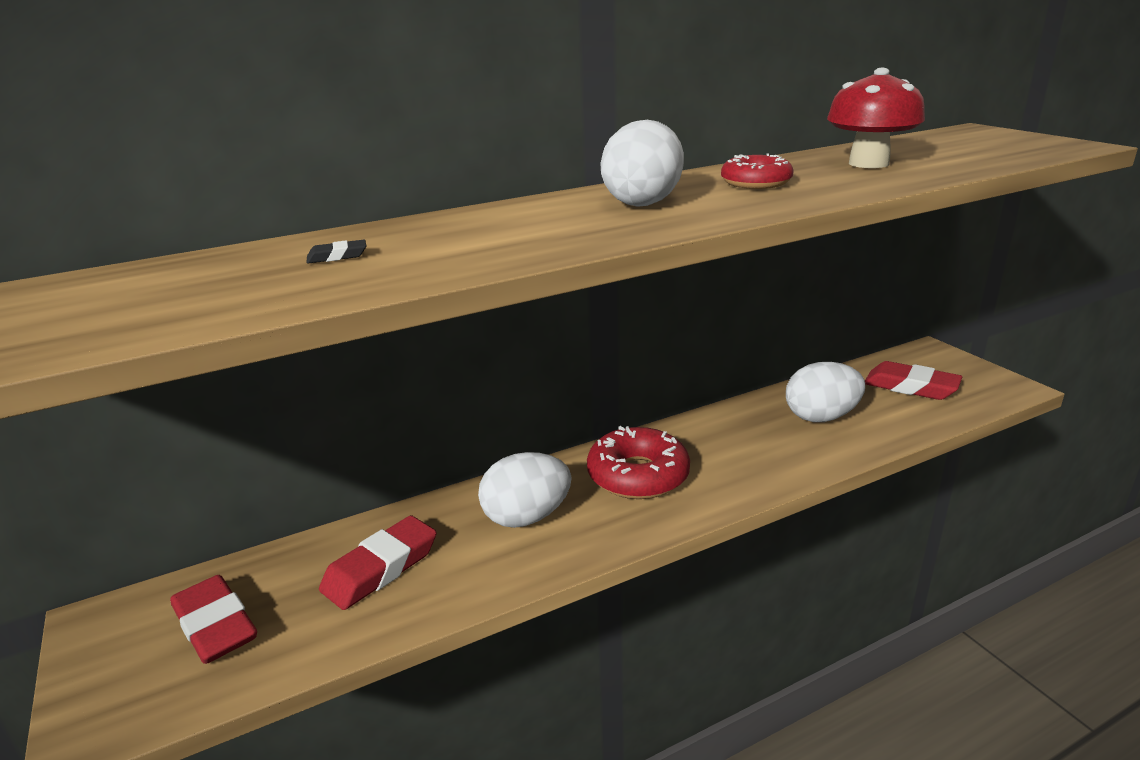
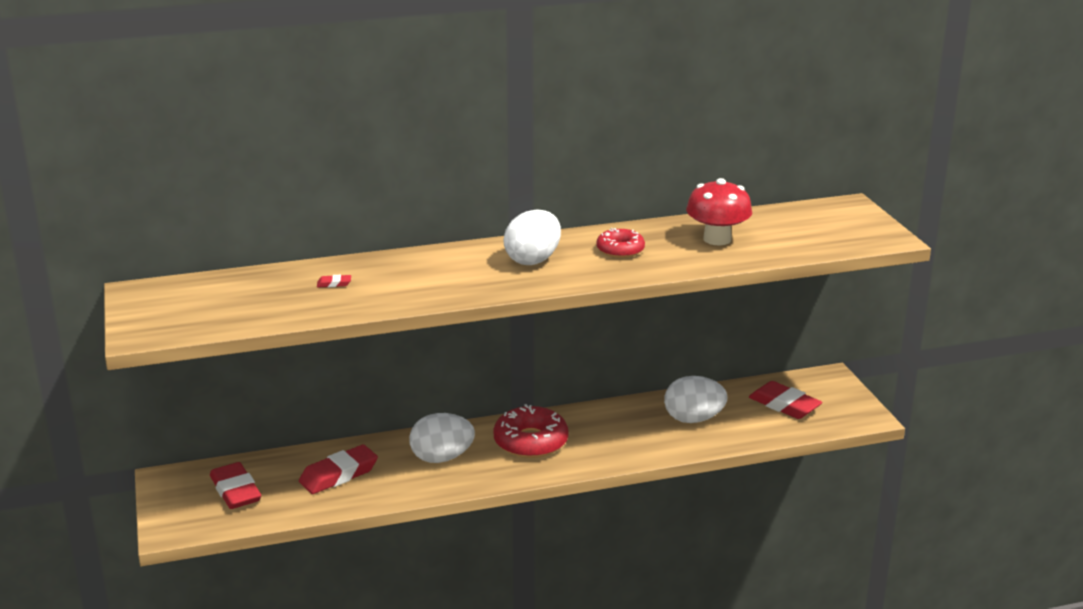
camera: 10 degrees right, 0 degrees up
(337, 256) = (334, 284): black eraser -> red eraser

